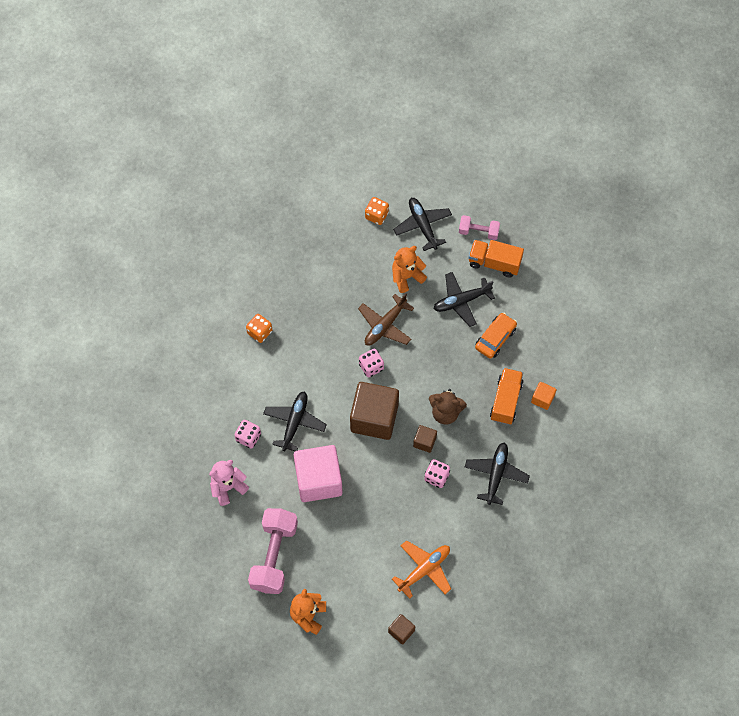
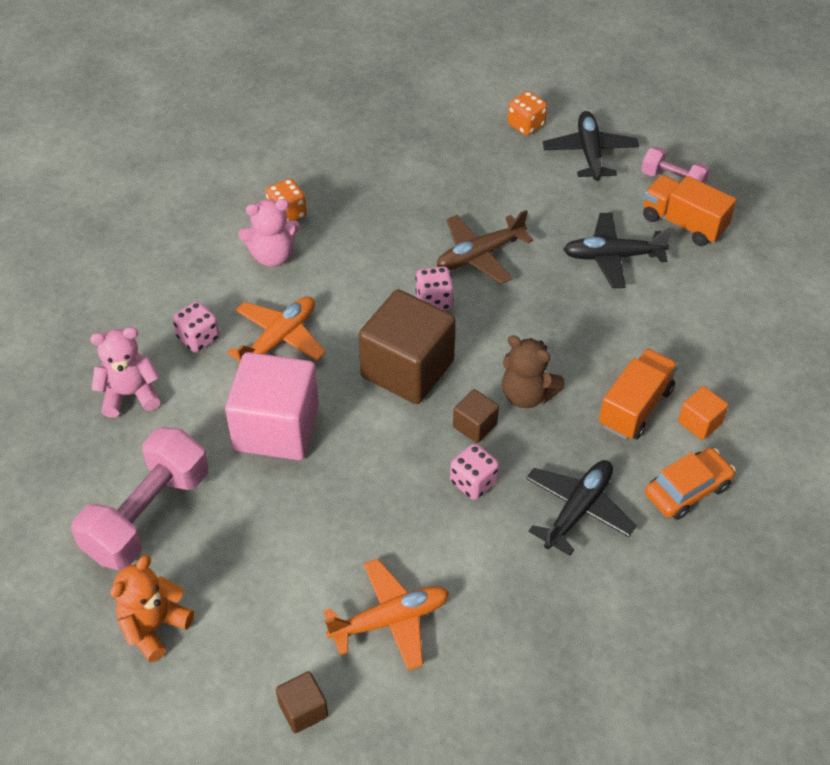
camera: 20 degrees right, 15 degrees down
(265, 366) = (273, 256): none -> pink teddy bear
(294, 422) = (279, 339): black plane -> orange plane
(406, 277) = (539, 205): orange teddy bear -> none
(495, 338) = (649, 318): orange car -> orange car (687, 490)

